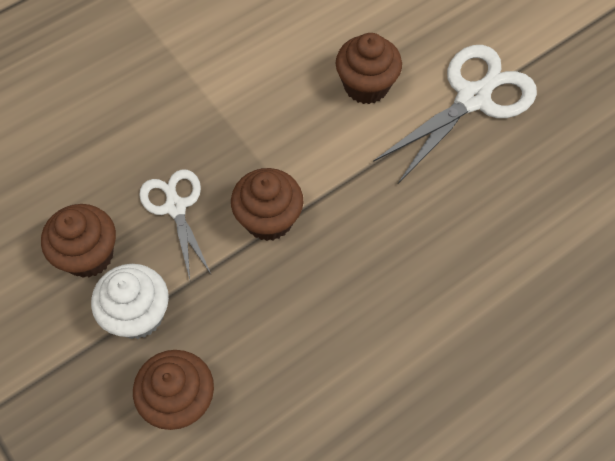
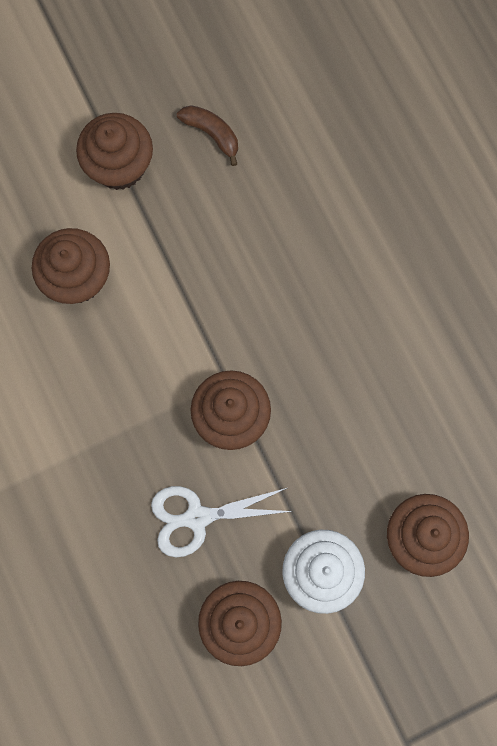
camera: 80 degrees left, 15 degrees up
(473, 98) = (119, 166): white scissors -> brown cupcake
(525, 162) = (212, 134): none -> brown banana

